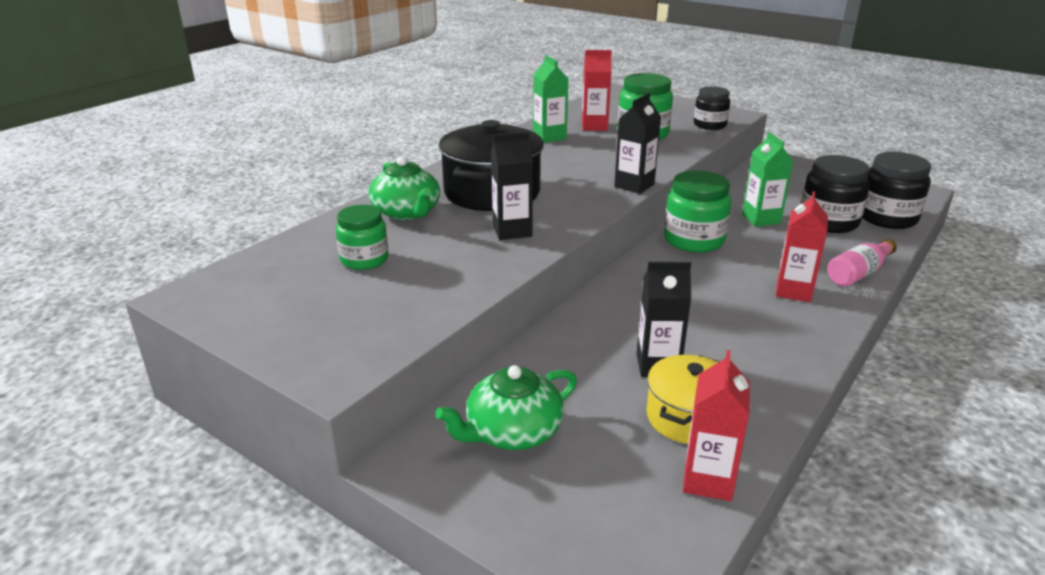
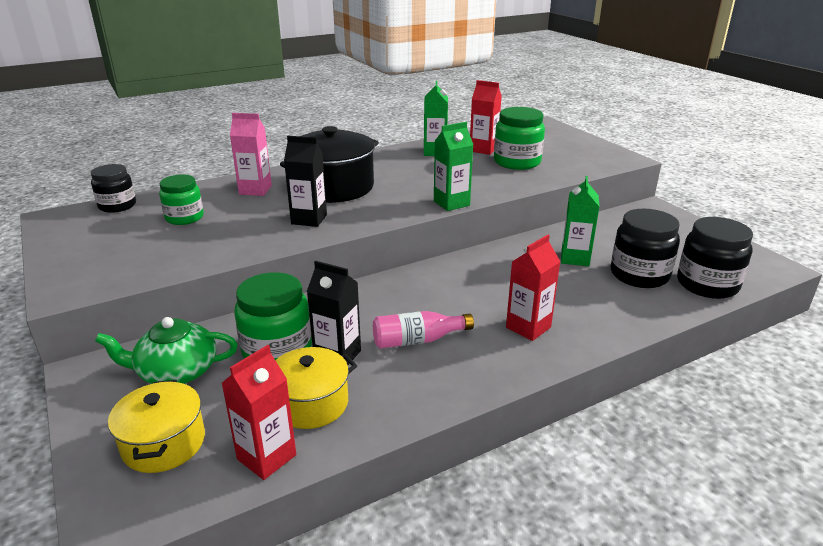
camera: 25 degrees right, 0 degrees up
(407, 212) = (255, 190): green teapot -> pink carton
(591, 505) = (164, 443): none -> yellow pot
(634, 185) = (451, 203): black carton -> green carton
(693, 240) = (490, 263): green jar -> green jar (277, 350)
(710, 125) = (589, 164): black jar -> black jar (117, 206)
(859, 274) = (612, 328): pink bottle -> pink bottle (417, 340)

